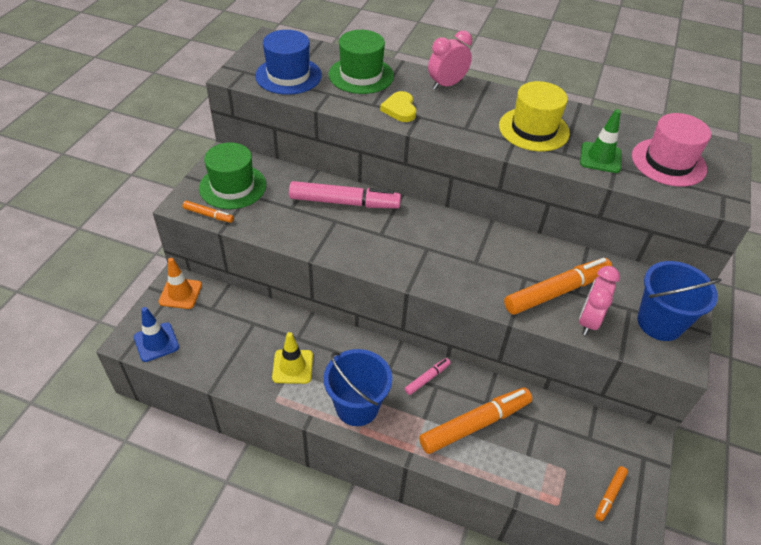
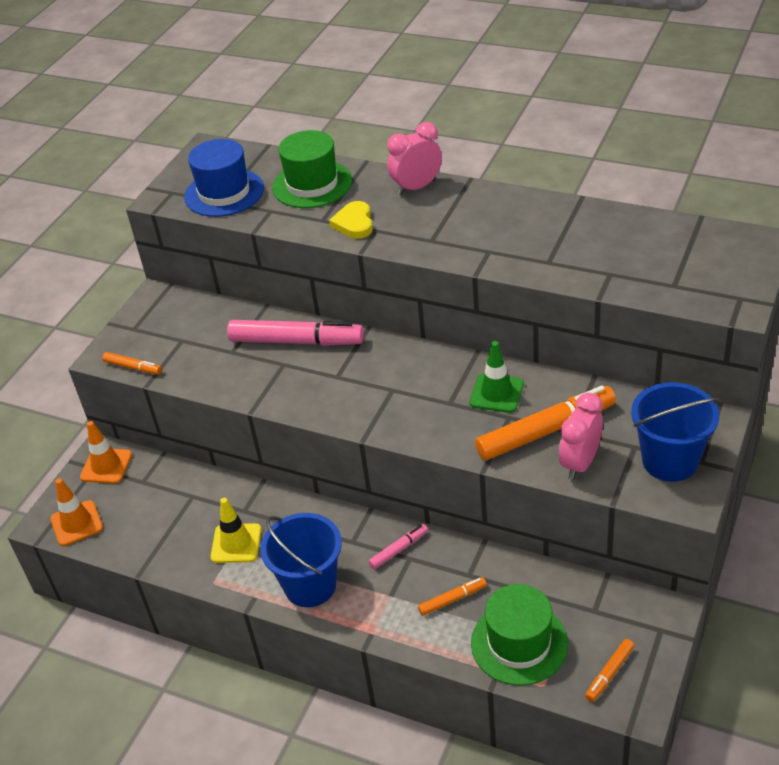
camera: 10 degrees right, 5 degrees down
(156, 342) = (76, 523): blue traffic cone -> orange traffic cone
(232, 186) = (163, 331): green hat -> green hat (519, 643)
(475, 424) = (452, 600): orange marker -> orange marker, size x0.48
(533, 129) = (516, 234): yellow hat -> none
(600, 158) = (593, 263): green traffic cone -> green traffic cone (496, 393)
(668, 162) = (679, 262): pink hat -> none

